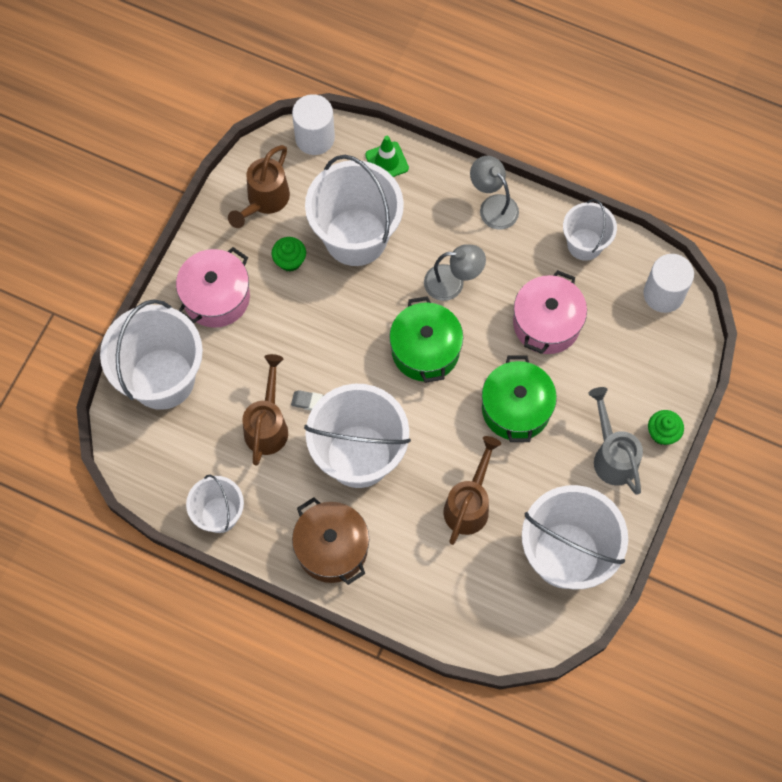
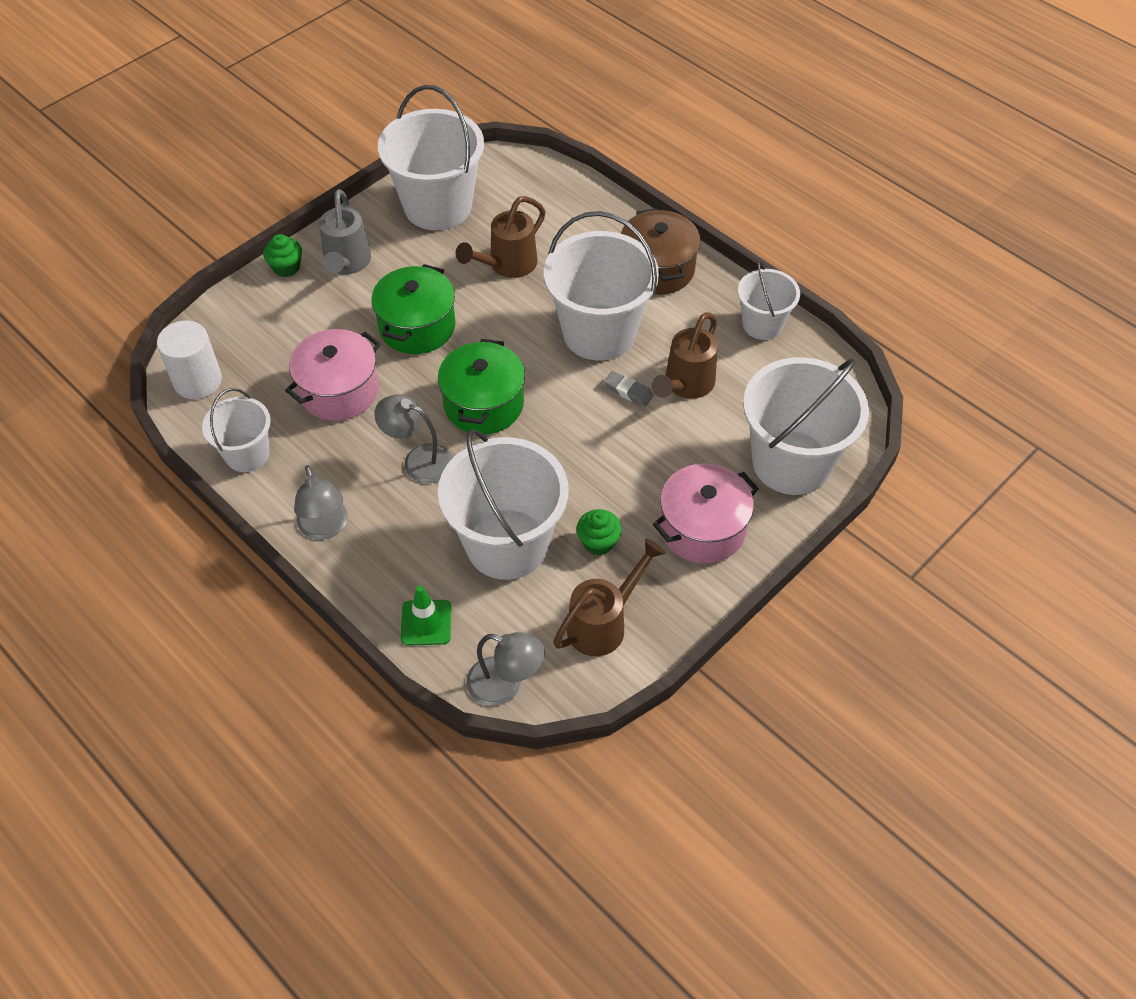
camera: 160 degrees left, 15 degrees down
(315, 138) = (505, 685): white cylinder -> grey lamp

